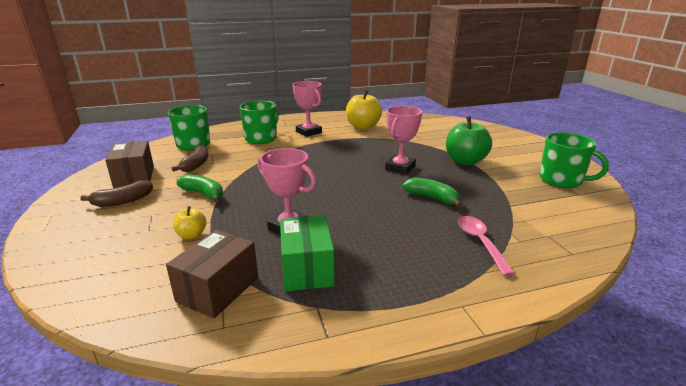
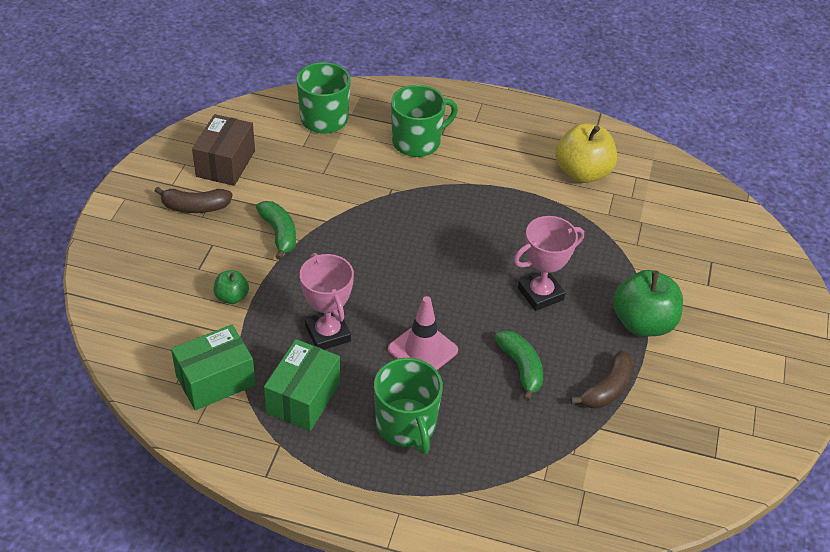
camera: 30 degrees right, 20 degrees up
(192, 235) = (232, 297): yellow apple -> green apple
(196, 164) = (302, 169): brown banana -> brown banana (607, 389)
(218, 289) = (215, 380): brown box -> green box
(308, 132) = (492, 153): pink trophy -> none
(364, 211) = (422, 350): none -> pink traffic cone
(480, 242) = (498, 458): pink spoon -> none
(561, 180) = (727, 424): green mug -> green mug (406, 425)

